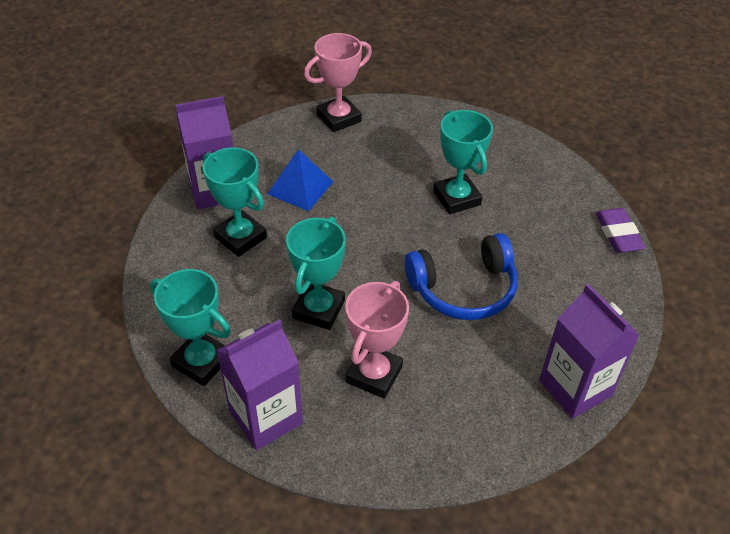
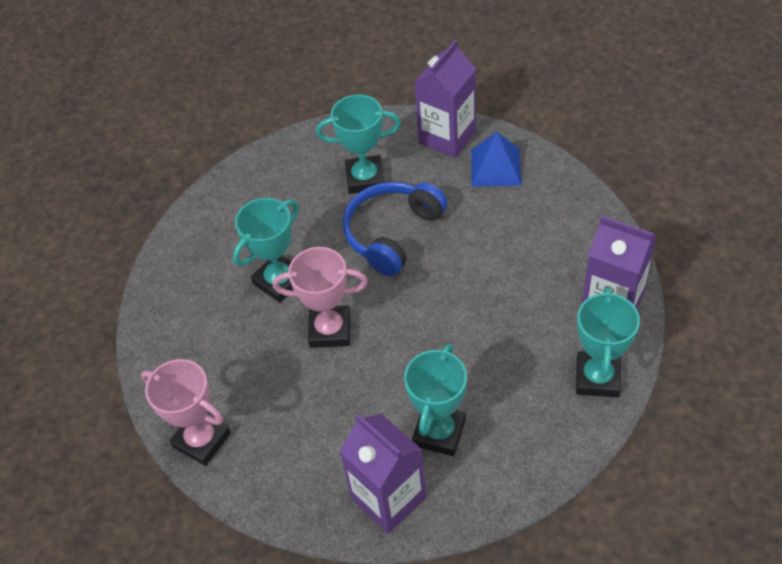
camera: 110 degrees left, 5 degrees up
(300, 187) = (337, 418): blue pyramid -> blue pyramid (495, 167)
(319, 309) = (483, 322): turquoise trophy -> turquoise trophy (365, 178)
(374, 374) = (521, 254): pink trophy -> pink trophy (330, 330)
(464, 289) = (392, 233): blue headphones -> blue headphones turned 105 degrees counterclockwise
(618, 234) = (263, 157): purple eraser -> none

